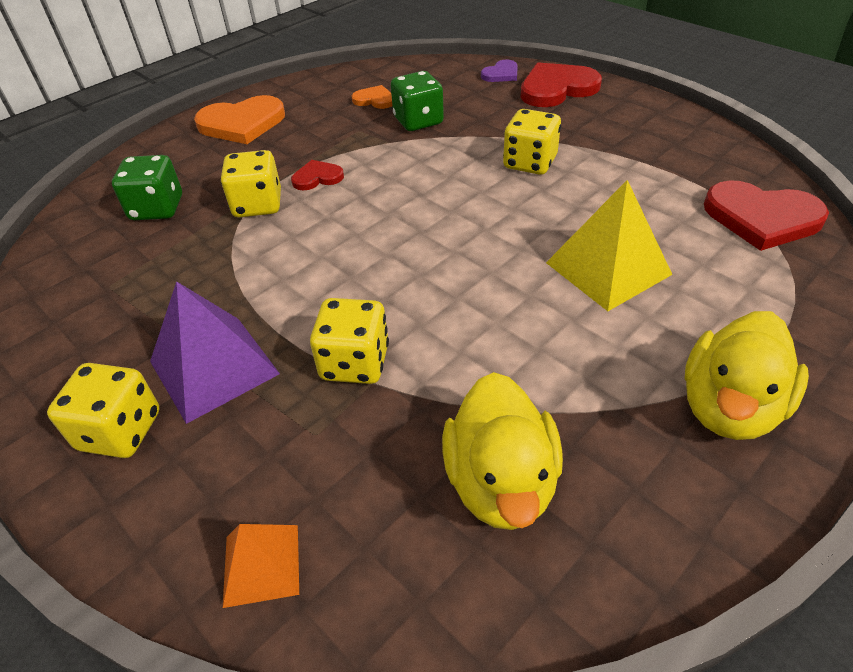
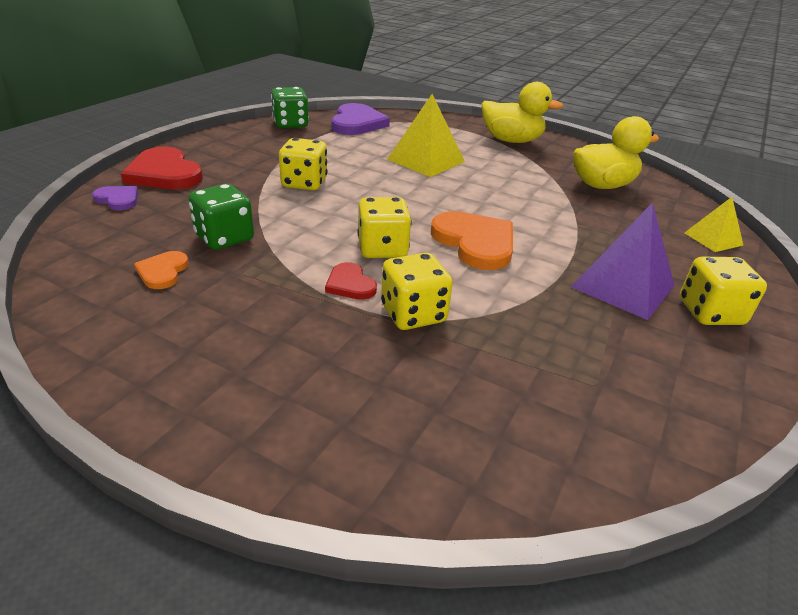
camera: 110 degrees left, 10 degrees down
(157, 208) = (452, 397): green dice -> green dice (290, 124)
(242, 123) = (216, 379): orange heart -> orange heart (475, 242)
(261, 564) = (713, 239): orange pyramid -> yellow pyramid
(355, 363) = (567, 231): yellow dice -> yellow dice (382, 249)
(761, 218) = (357, 123): red heart -> purple heart

